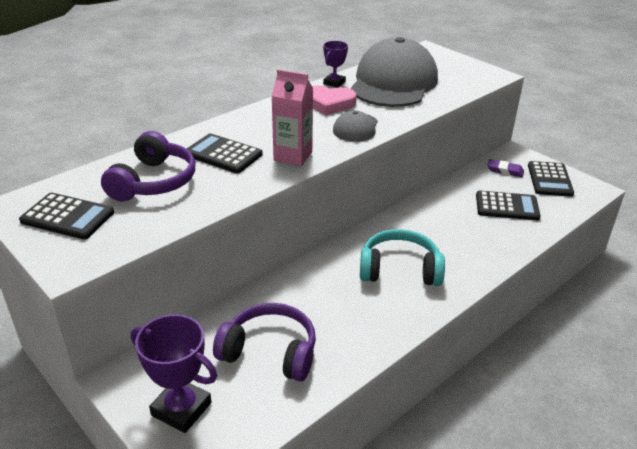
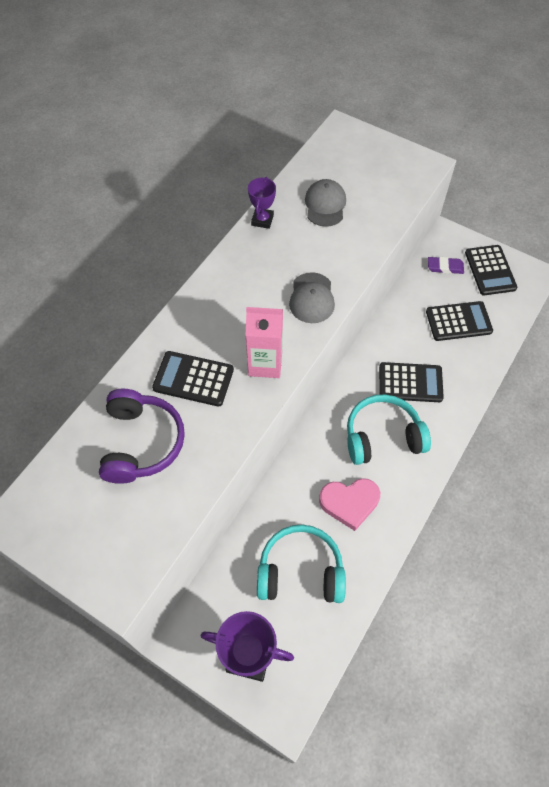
camera: 15 degrees left, 25 degrees up
(67, 217) = (80, 521): black calculator -> black calculator (410, 383)
(270, 352) = (300, 571): purple headphones -> turquoise headphones
(329, 103) = (270, 261): pink heart -> pink heart (349, 503)
(393, 83) = (325, 205): grey cap -> grey cap, size x0.45

